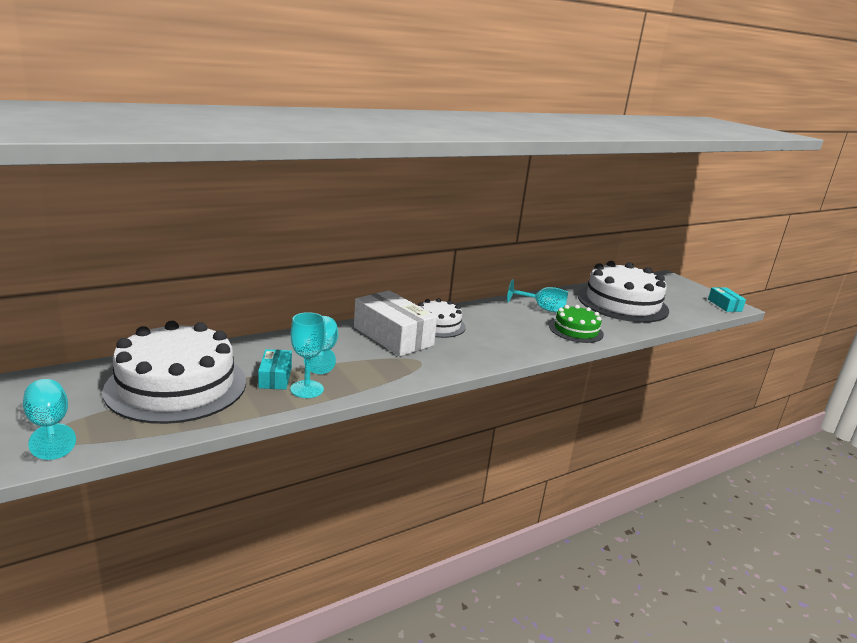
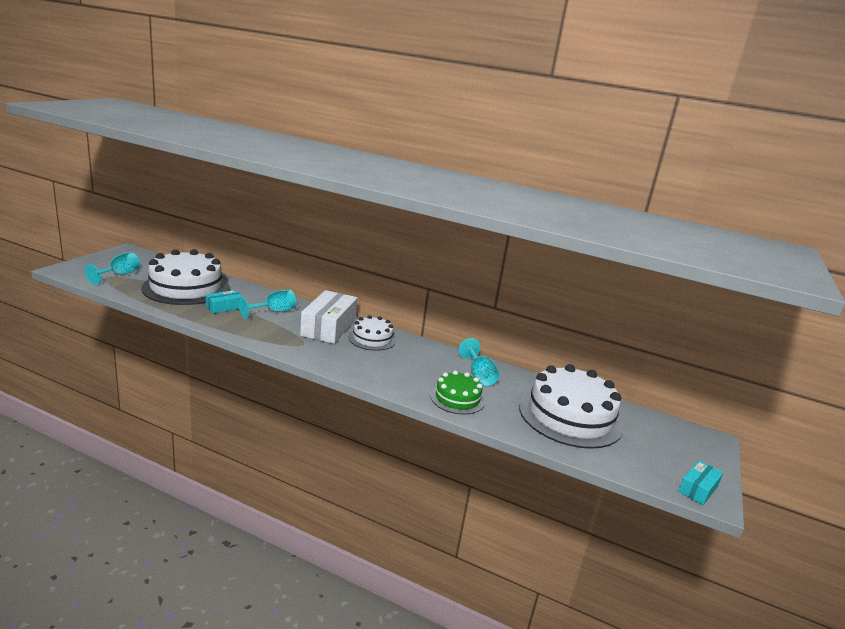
camera: 55 degrees right, 0 degrees up
(307, 389) = (219, 319): turquoise goblet -> none

